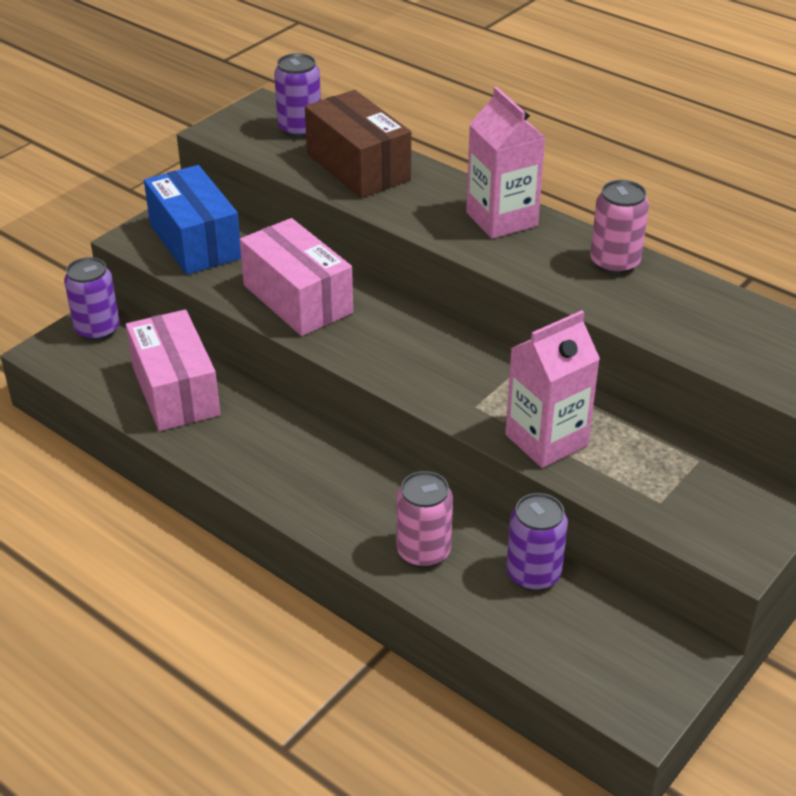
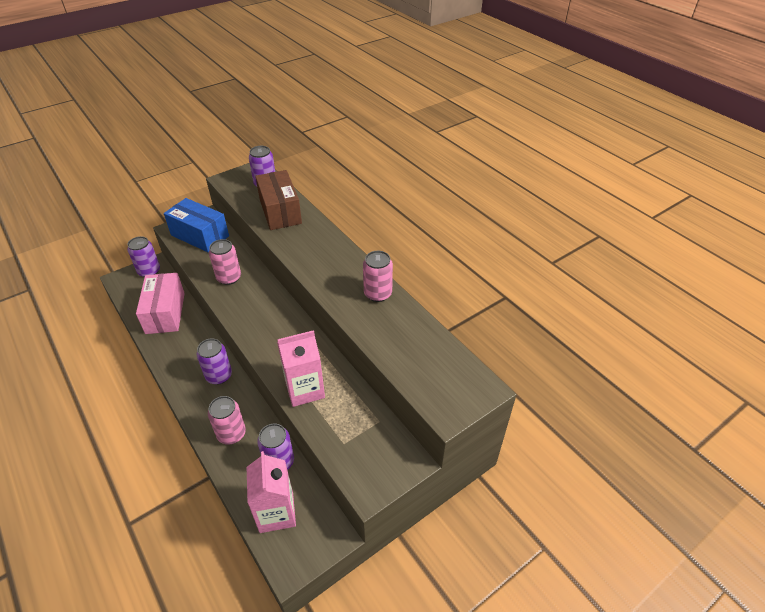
camera: 15 degrees right, 5 degrees up
(195, 241) = (200, 235): blue box -> blue box turned 45 degrees counterclockwise
(297, 299) = (229, 278): pink box -> pink can
(343, 470) = (219, 376): none -> purple can
(501, 219) = (334, 255): pink carton -> pink carton (276, 512)

